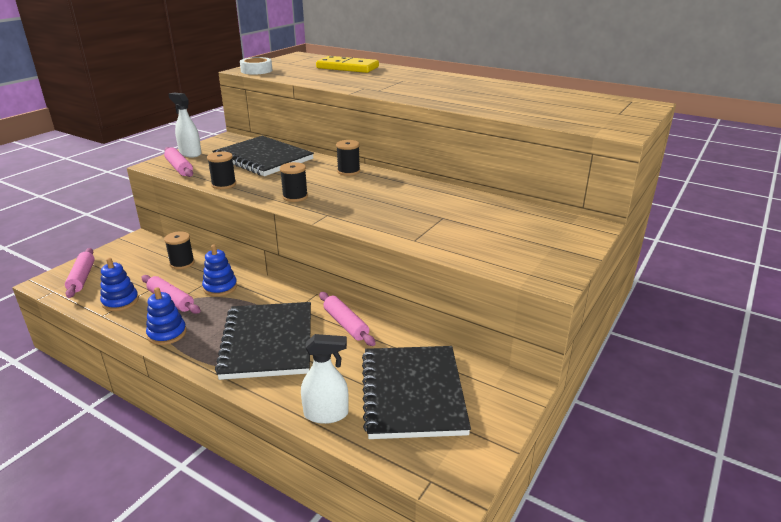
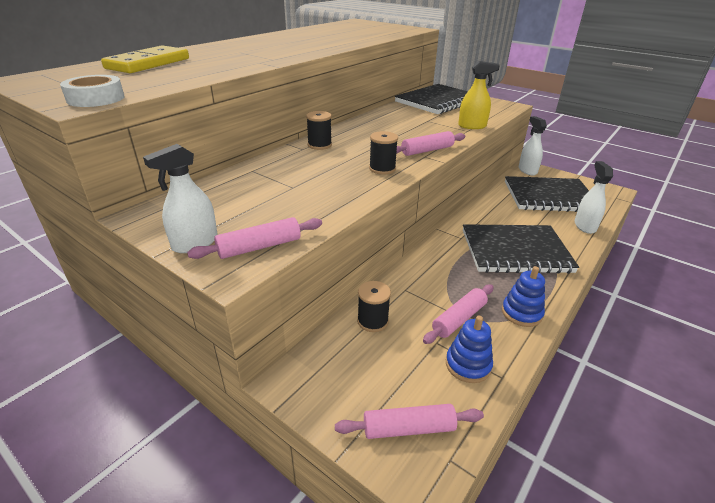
camera: 85 degrees left, 5 degrees up
(220, 287) = (429, 284): blue stacking toy -> none
(224, 184) = (338, 208): black spool -> none
(263, 158) = (255, 187): black notebook -> black notebook (437, 101)
(346, 324) = (480, 216): pink rolling pin -> pink rolling pin (427, 150)
(433, 244) = (472, 126): none -> yellow spray bottle
(506, 384) = (527, 170): none -> white spray bottle

